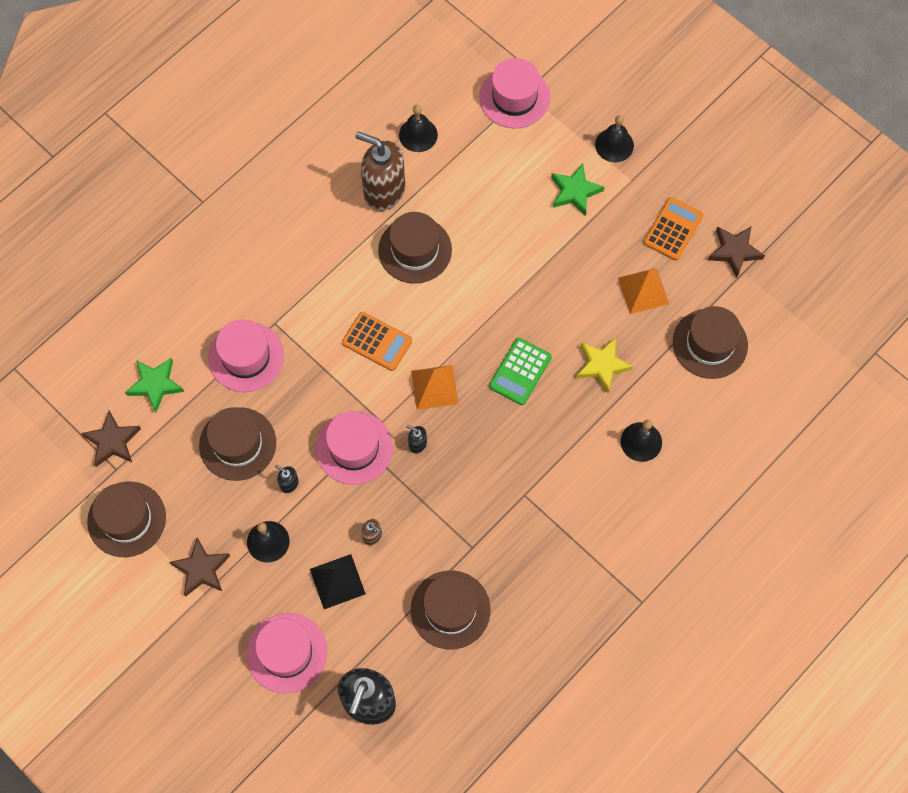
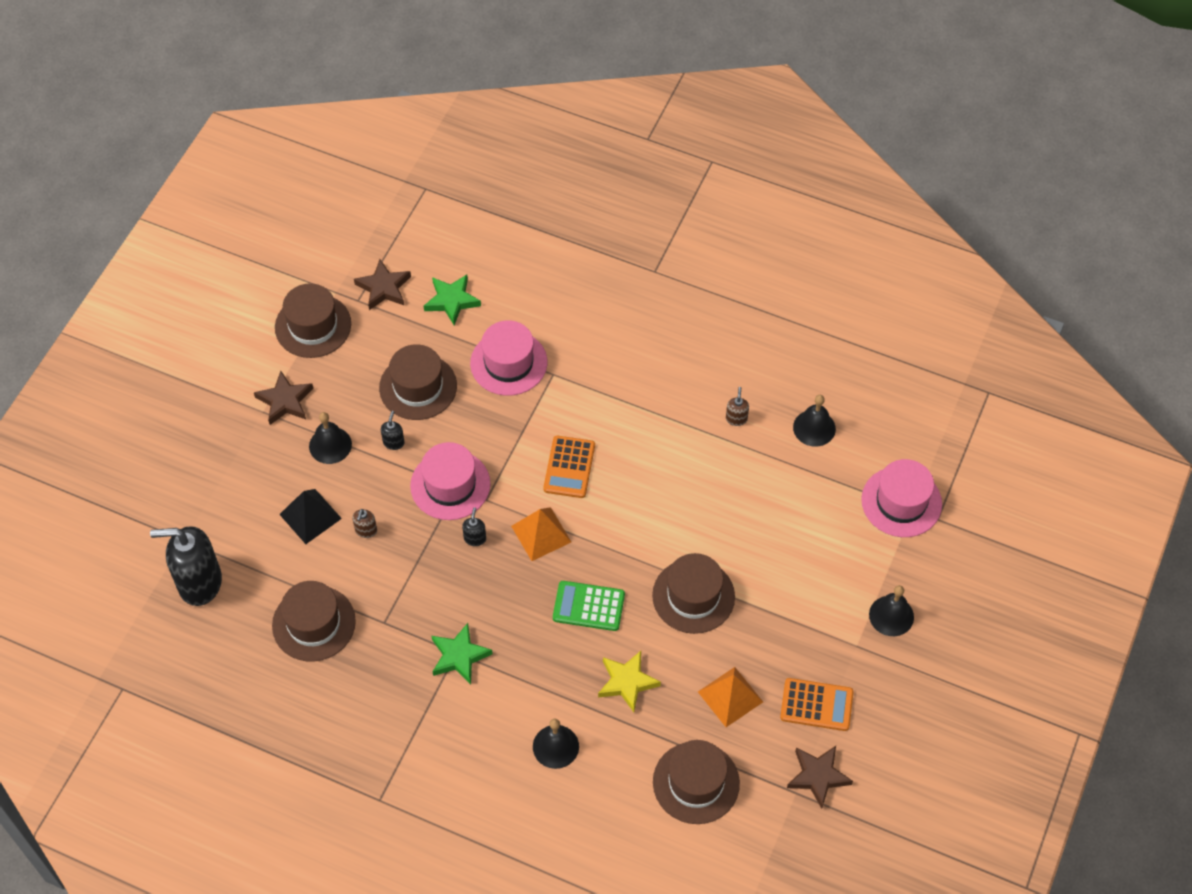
camera: 70 degrees right, 10 degrees down
(287, 653) = (227, 498): pink hat -> none
(384, 191) = (736, 419): brown soap dispenser -> brown soap dispenser, size x0.41
(415, 250) = (683, 467): brown hat -> brown hat (693, 596)
(575, 191) = (817, 594): green star -> green star (459, 656)

